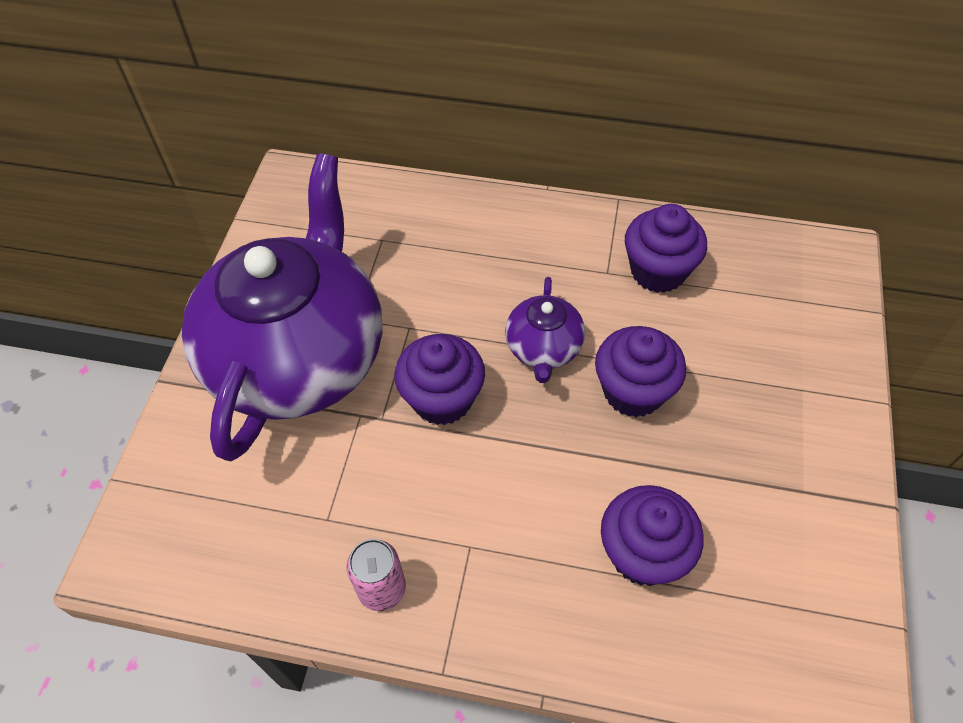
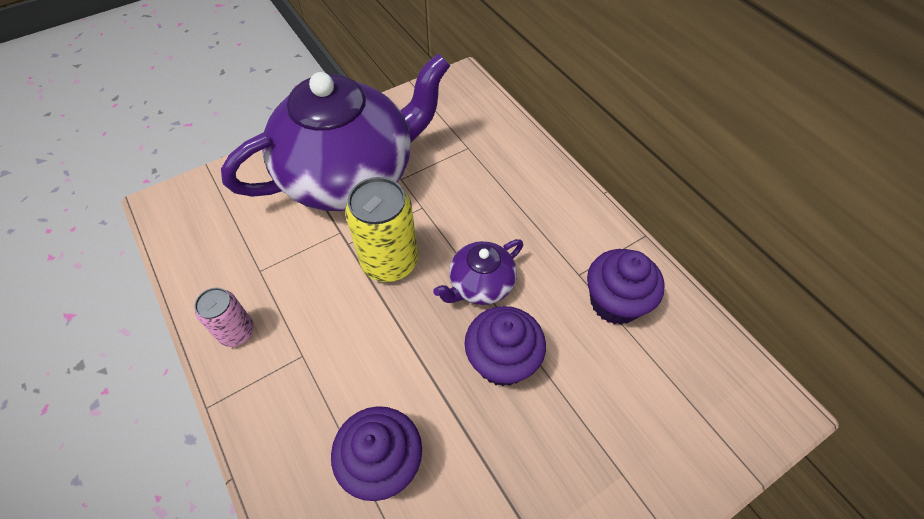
camera: 45 degrees right, 0 degrees up
(442, 399) = (389, 262): purple cupcake -> yellow can

